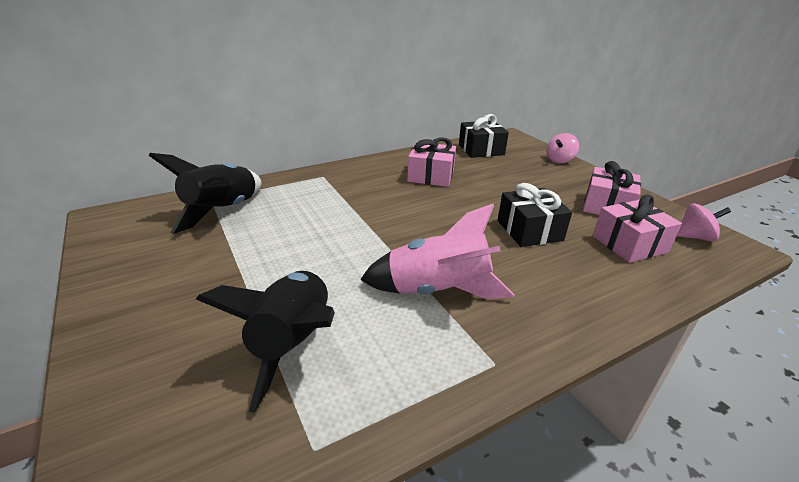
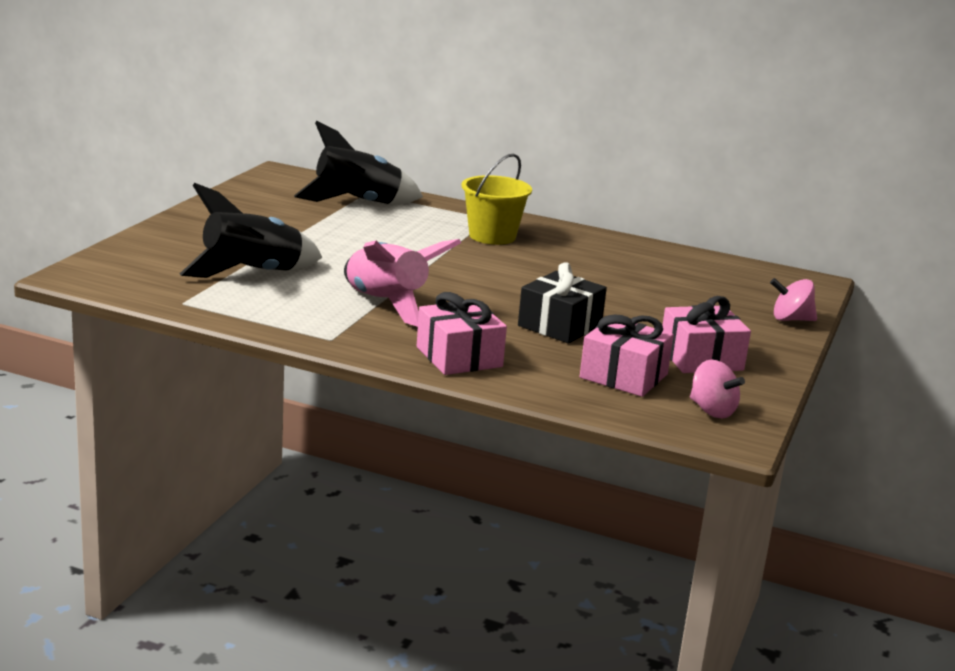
camera: 50 degrees right, 10 degrees down
(353, 188) = (492, 236): none -> yellow bucket
(431, 176) = (591, 261): pink gift -> pink gift (459, 357)
(481, 150) = (722, 272): black gift -> none

